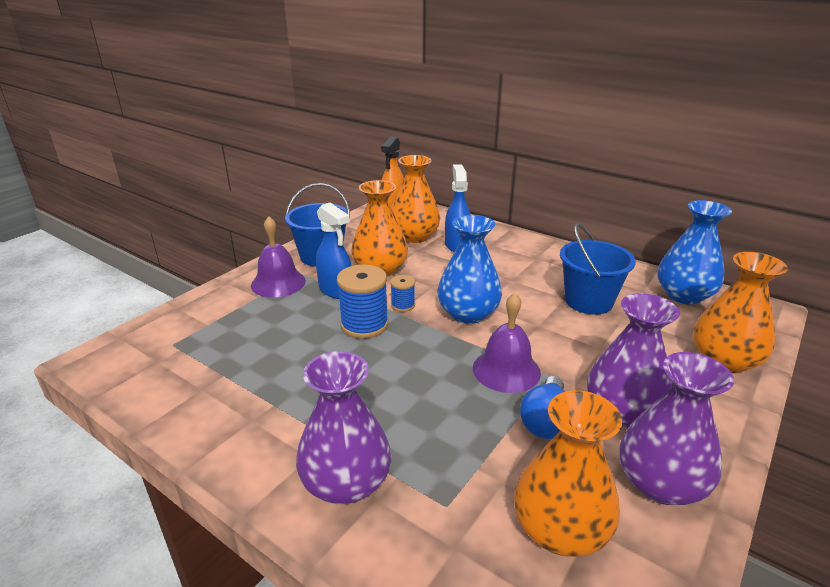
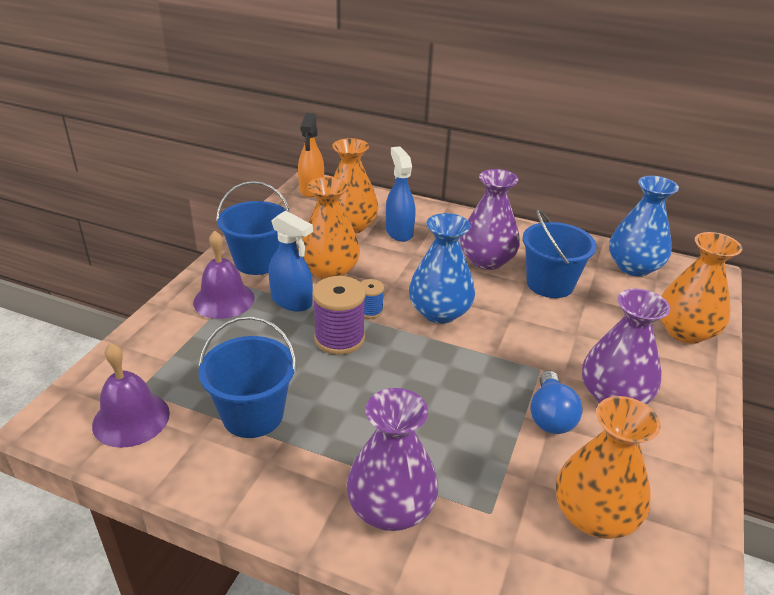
camera: 15 degrees left, 5 degrees up
(257, 378) = (253, 415): none -> blue bucket
(364, 325) = (339, 338): blue spool -> purple spool
(506, 370) = (497, 369): purple bell -> purple bell (131, 419)
(660, 483) = (663, 459): purple vase -> purple vase (486, 260)

